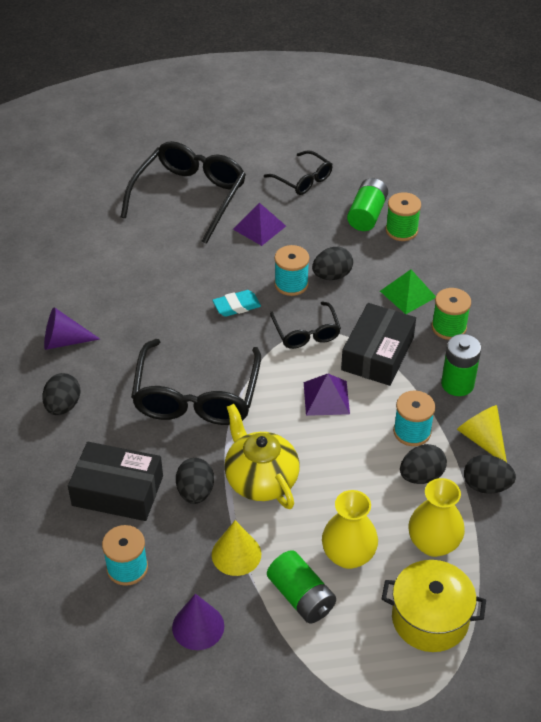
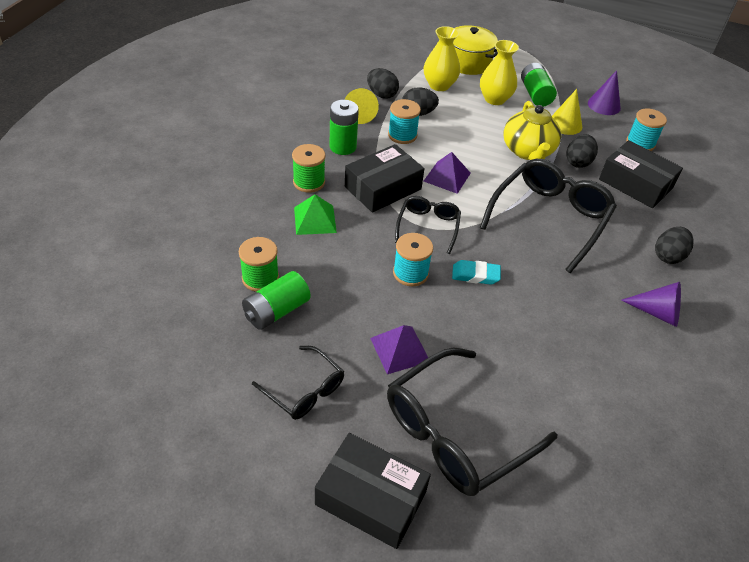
camera: 155 degrees left, 0 degrees up
(221, 149) = (371, 498): none -> black box
(303, 180) = (305, 390): black glasses -> black glasses turned 150 degrees clockwise
(332, 275) = (366, 264): black egg -> none

